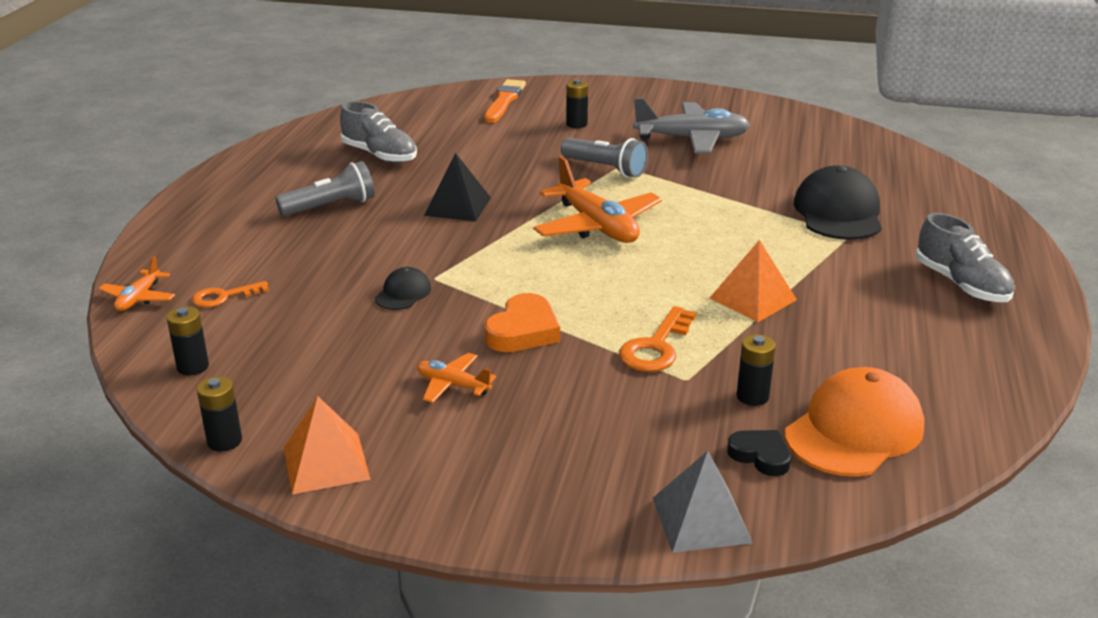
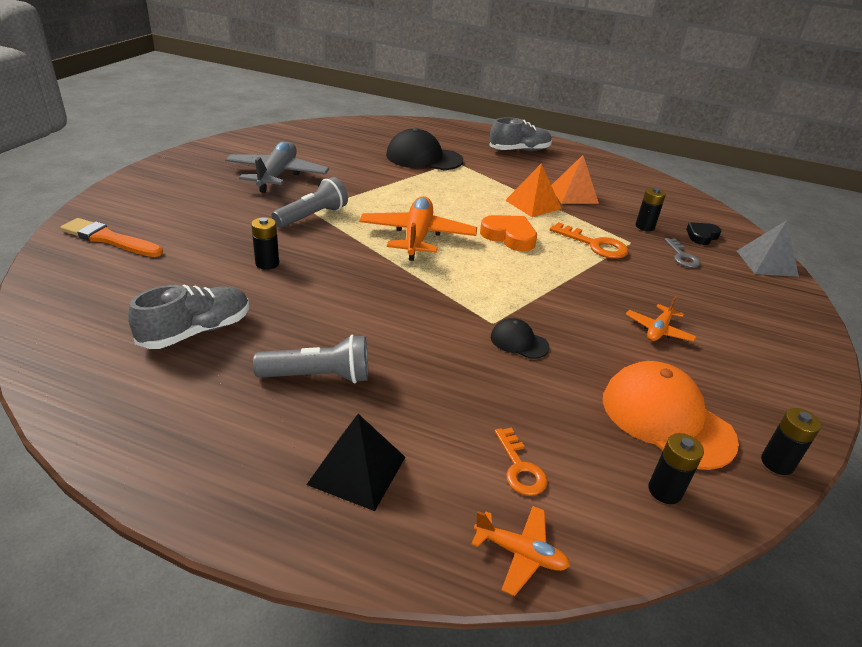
camera: 85 degrees left, 5 degrees up
(326, 463) = (780, 401): orange pyramid -> orange pyramid (573, 195)
(330, 206) = (318, 376): grey flashlight -> grey flashlight turned 105 degrees clockwise
(457, 206) = (354, 295): black pyramid -> black pyramid (357, 470)
(523, 331) = (578, 290): orange heart -> orange heart (509, 237)
(576, 124) = (206, 213): black battery -> black battery (267, 263)
(597, 226) = (417, 237): orange plane -> orange plane turned 60 degrees counterclockwise
(669, 425) = (682, 256): none -> grey key
(854, 430) = (669, 208): orange cap -> orange cap (666, 419)

